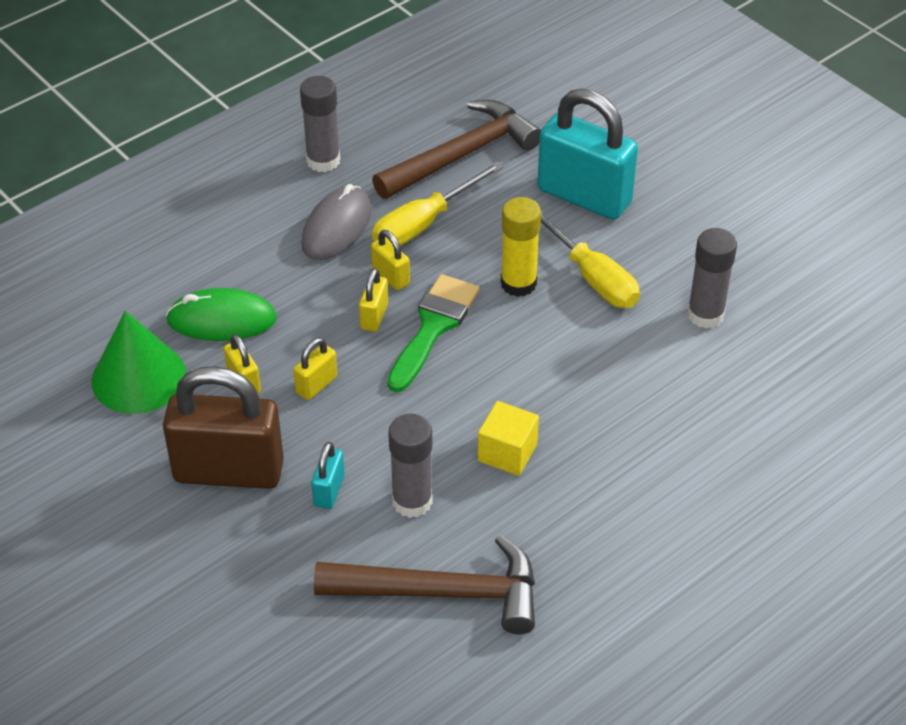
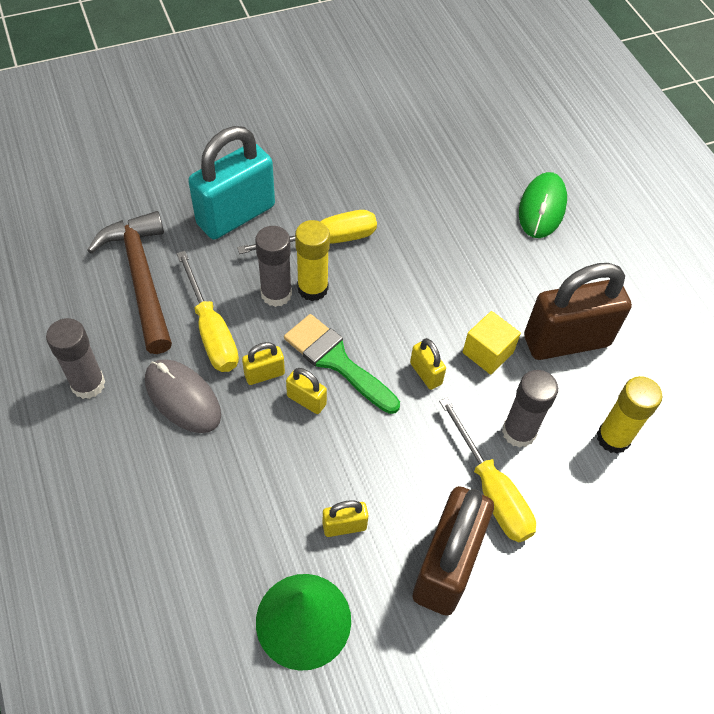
camera: 75 degrees left, 10 degrees up
(222, 320) = (258, 526): green mouse -> green mouse (542, 208)
(316, 385) = (369, 467): yellow padlock -> yellow padlock (426, 373)
(329, 491) = (491, 490): turquoise padlock -> yellow screwdriver
(442, 592) = (613, 438): brown hammer -> yellow glue stick
(561, 524) = (566, 341): none -> brown padlock
(705, 315) = (393, 189): grey glue stick -> grey glue stick (276, 294)

